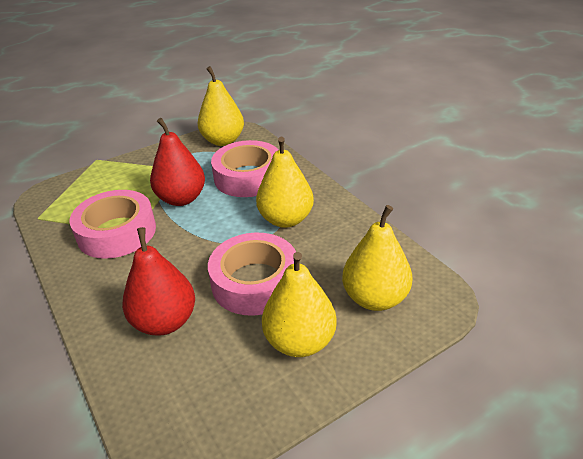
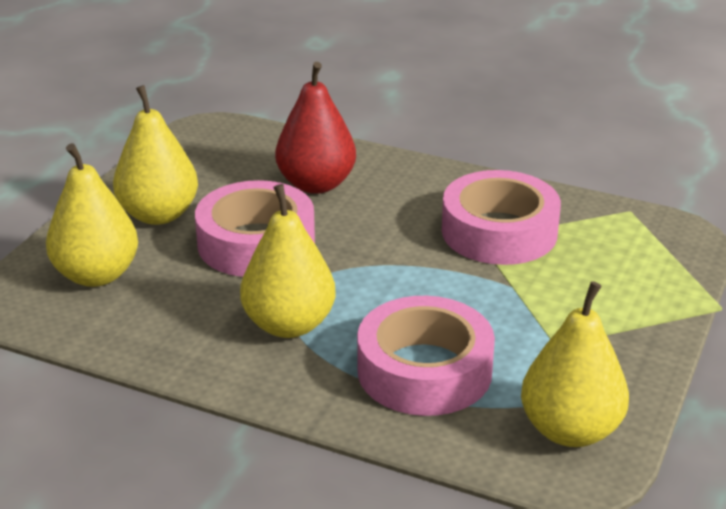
camera: 145 degrees right, 5 degrees down
(181, 199) = (481, 299): red pear -> none

